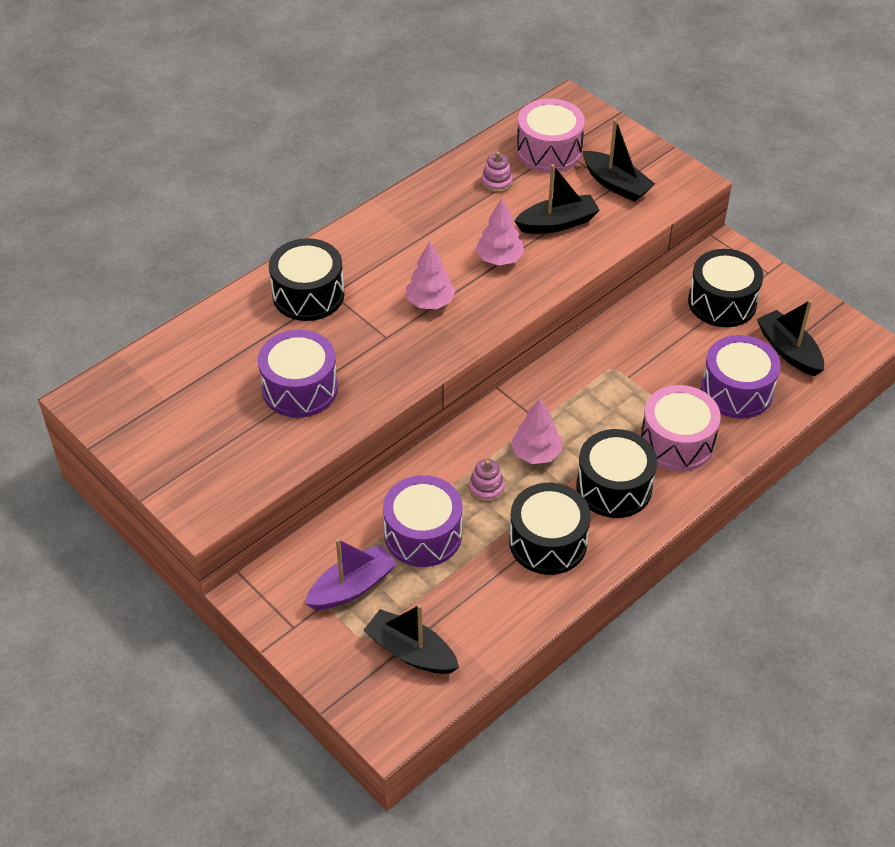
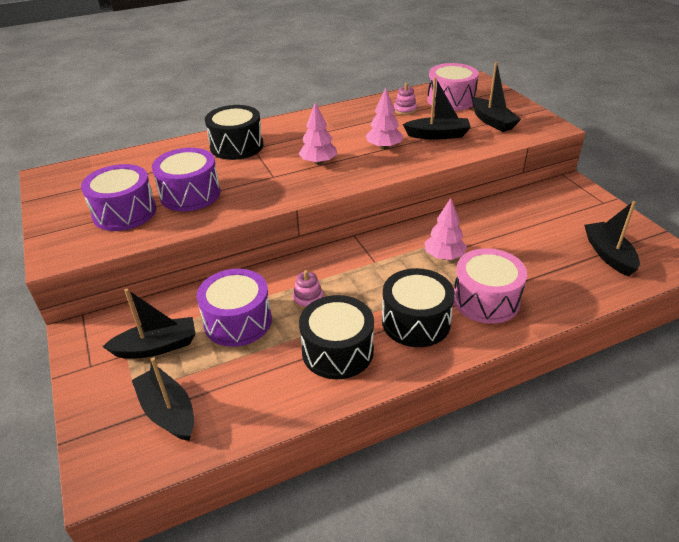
camera: 20 degrees right, 10 degrees down
(352, 587) = (157, 347): purple boat -> black boat
(536, 453) = (361, 284): pink tree -> pink tree (444, 256)
(722, 302) = (558, 214): black drum -> none
(737, 391) = (553, 274): purple drum -> purple drum (124, 212)

